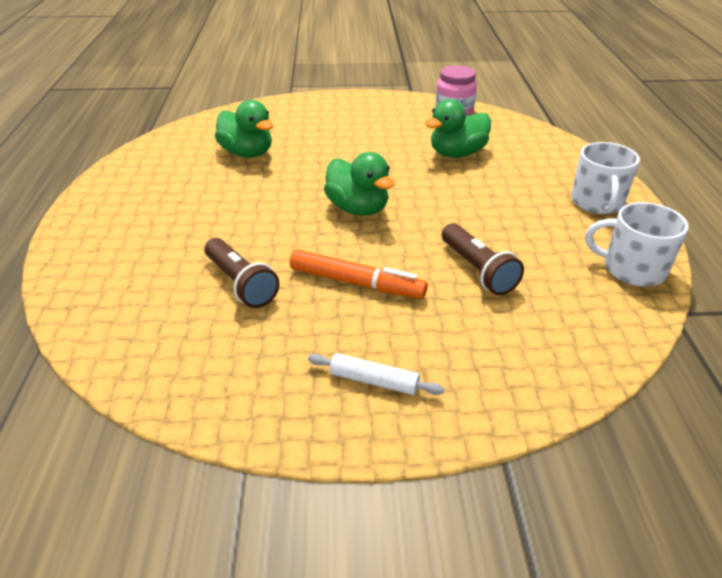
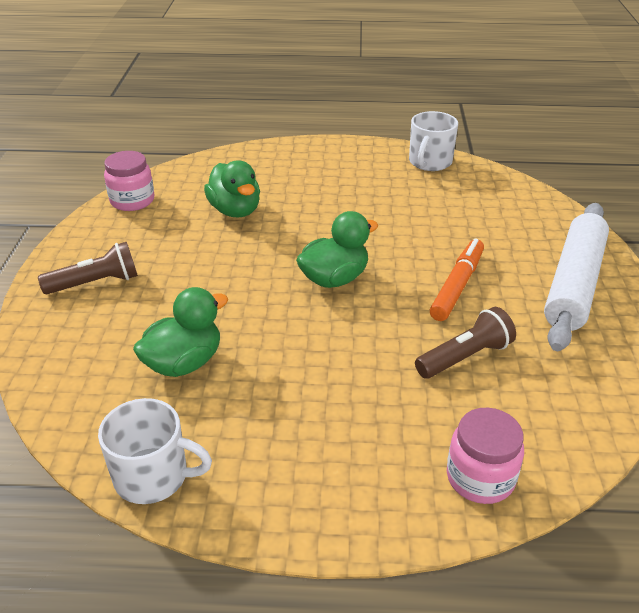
camera: 85 degrees left, 0 degrees up
(92, 286) = (480, 478): none -> pink jar
(374, 381) = (574, 284): white rolling pin -> white rolling pin, size x2.39
(478, 270) = (434, 224): brown flashlight -> brown flashlight (96, 283)
(597, 202) = (339, 158): white mug -> white mug (153, 476)

